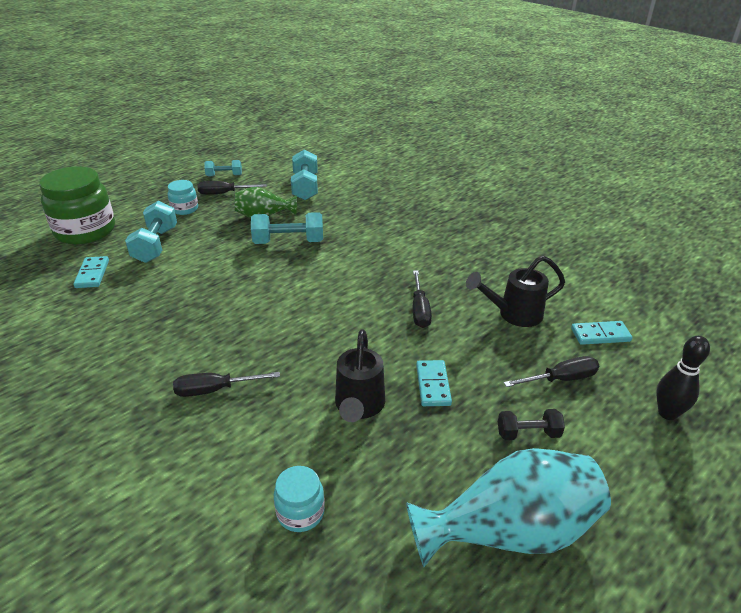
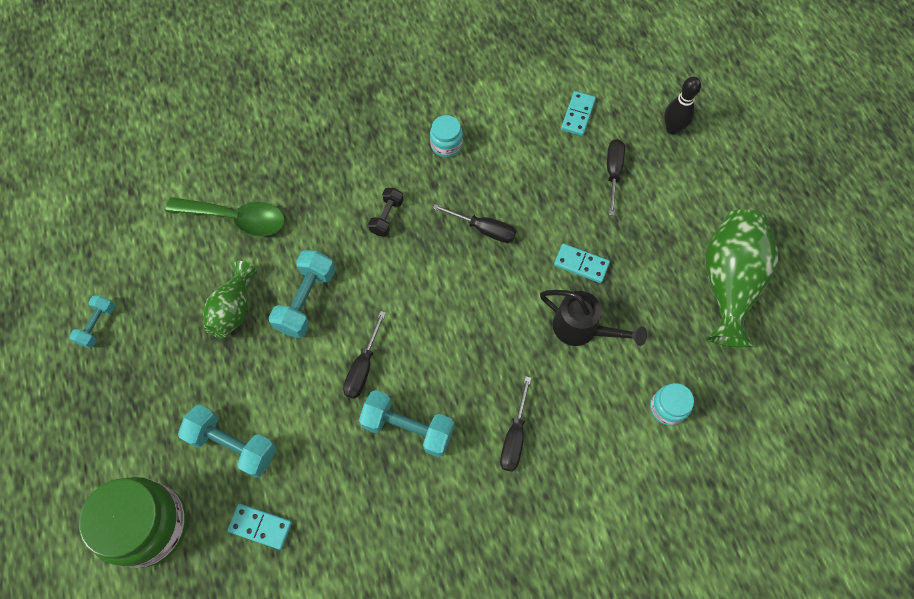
camera: 65 degrees left, 30 degrees up
(185, 209) = (162, 394): turquoise jar -> turquoise jar (446, 145)
(224, 193) = (149, 338): black screwdriver -> black screwdriver (363, 367)
(305, 187) = (190, 241): turquoise dumbbell -> turquoise dumbbell (408, 428)
(335, 197) = (236, 219): none -> green spoon
(509, 531) = (728, 283): turquoise vase -> green vase
(514, 314) = (524, 160): black watering can -> none
(528, 434) = (655, 226): black dumbbell -> black dumbbell (387, 217)

